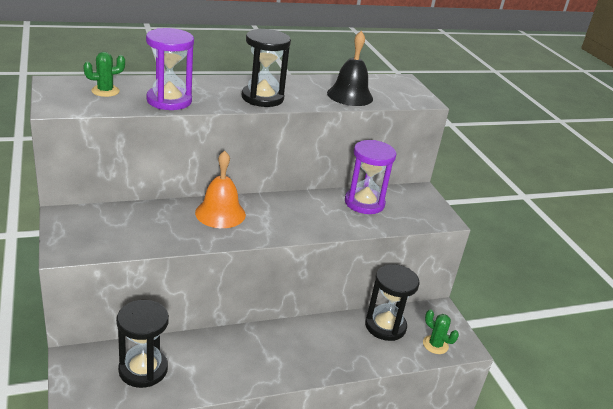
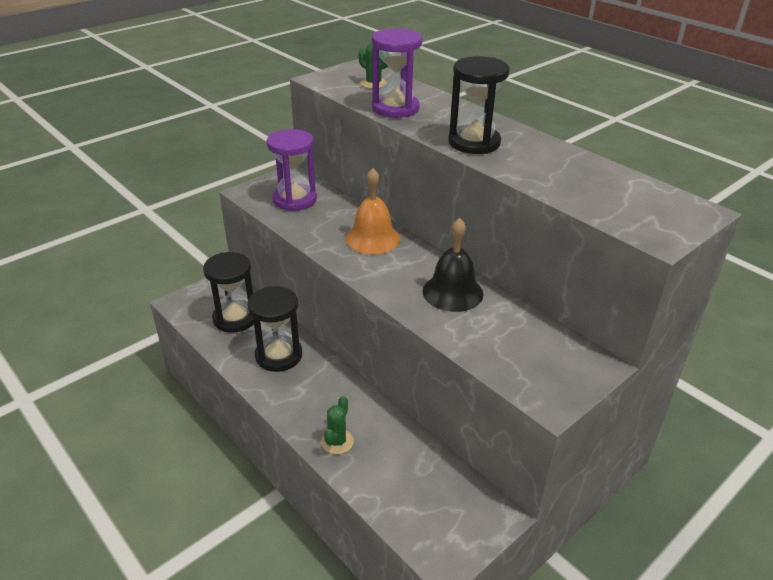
camera: 70 degrees right, 5 degrees up
(350, 95) = (571, 185): black bell -> black bell (452, 292)
(364, 203) = (504, 322): purple hourglass -> purple hourglass (294, 199)
(385, 326) = (417, 464): black hourglass -> black hourglass (279, 355)
(435, 345) = (422, 525): green cactus -> green cactus (337, 441)

